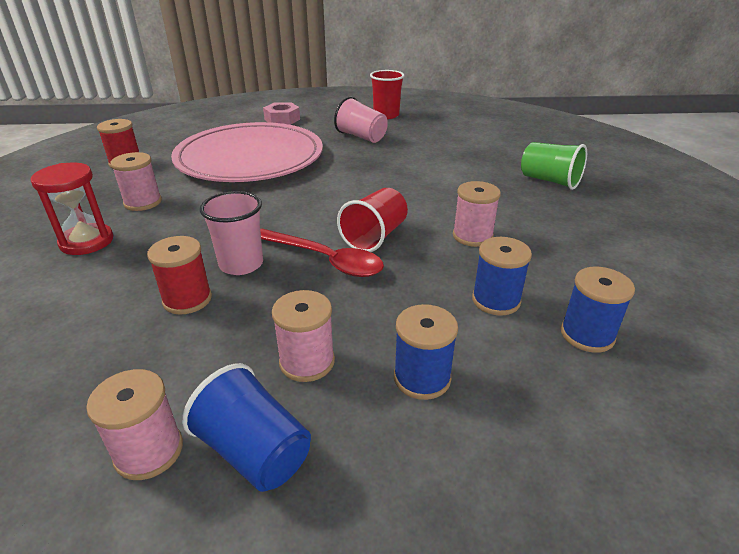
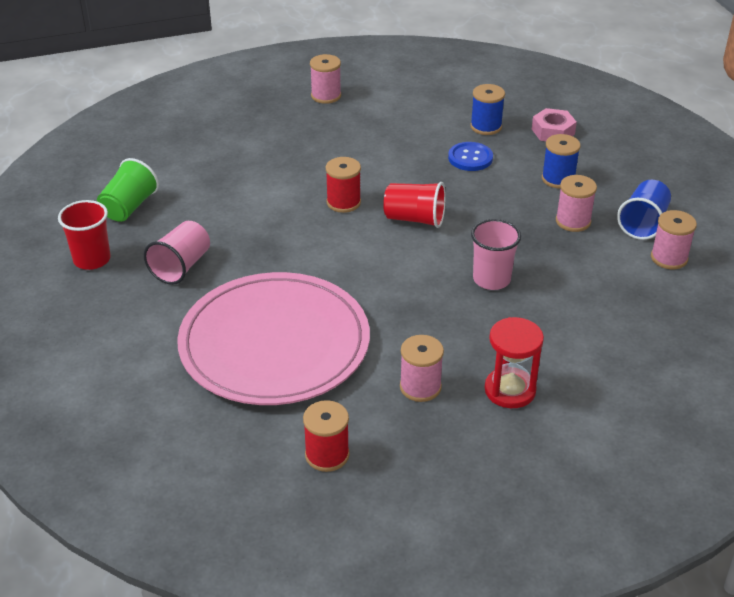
camera: 105 degrees left, 5 degrees up
(187, 299) = (549, 292): red spool -> red spool (343, 202)
(282, 119) = (124, 355): pink nut -> pink nut (553, 131)
(325, 260) = (462, 238): red spoon -> none
(472, 236) = (390, 172): pink spool -> pink spool (326, 96)
(496, 300) = (470, 158): blue spool -> blue button
(549, 181) = (269, 137): green cup -> green cup (129, 207)

